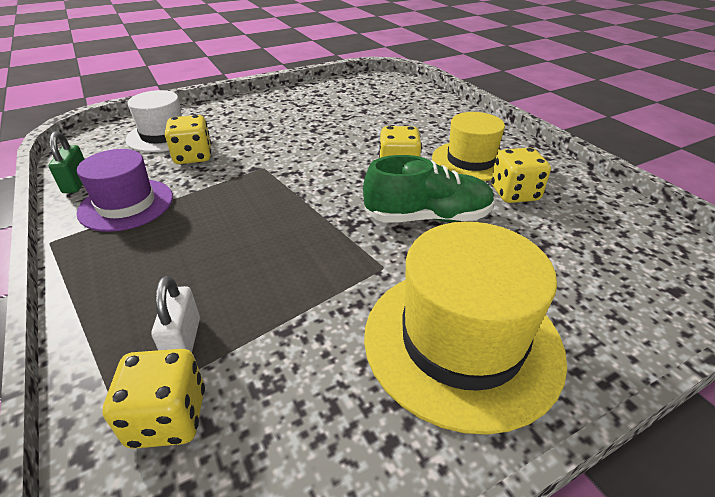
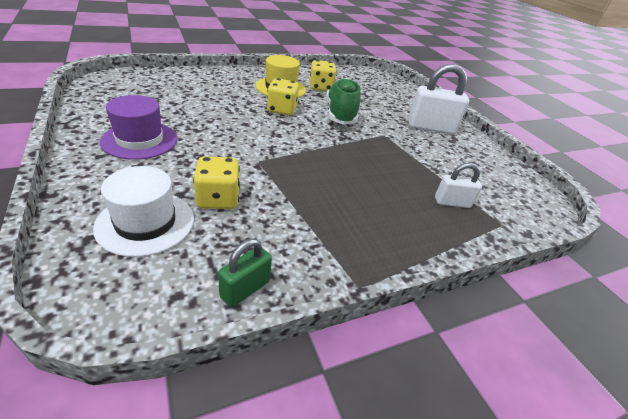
camera: 90 degrees left, 0 degrees up
(76, 183) = (245, 289): green padlock -> green padlock turned 45 degrees counterclockwise
(126, 204) = (303, 240): purple hat -> purple hat (140, 140)
(168, 417) = (498, 207): yellow dice -> none
(462, 341) = (430, 128): yellow hat -> white padlock

